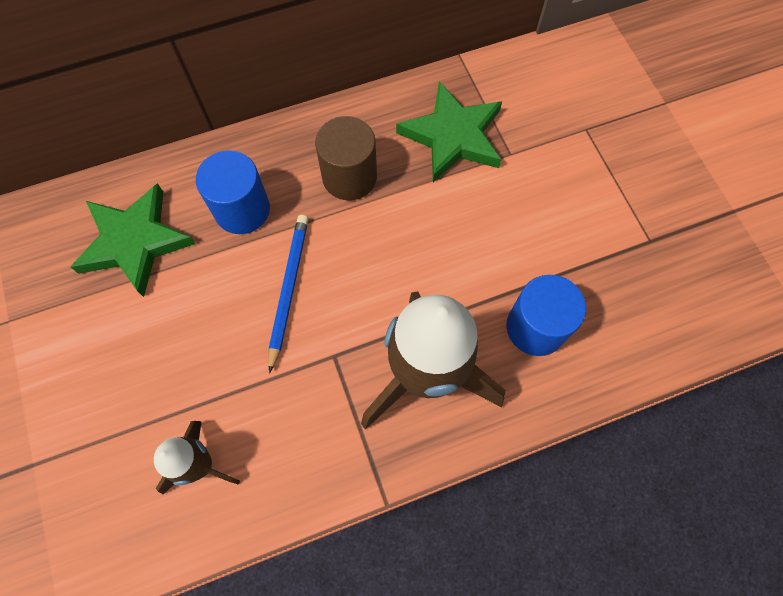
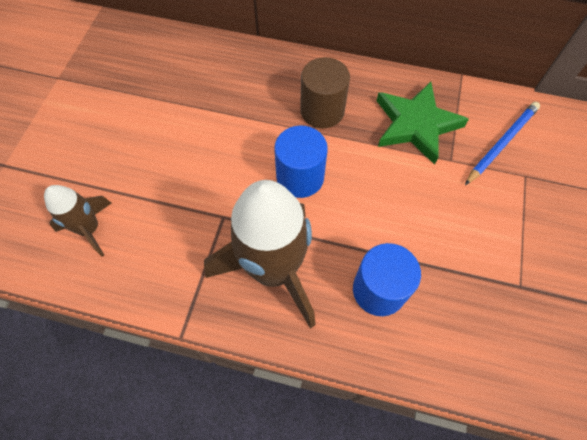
camera: 35 degrees right, 5 degrees down
(135, 242) = (160, 74): green star -> none
(242, 210) = (237, 92): blue cylinder -> blue cylinder (300, 177)
(289, 289) = (227, 157): blue pencil -> blue pencil (502, 144)

